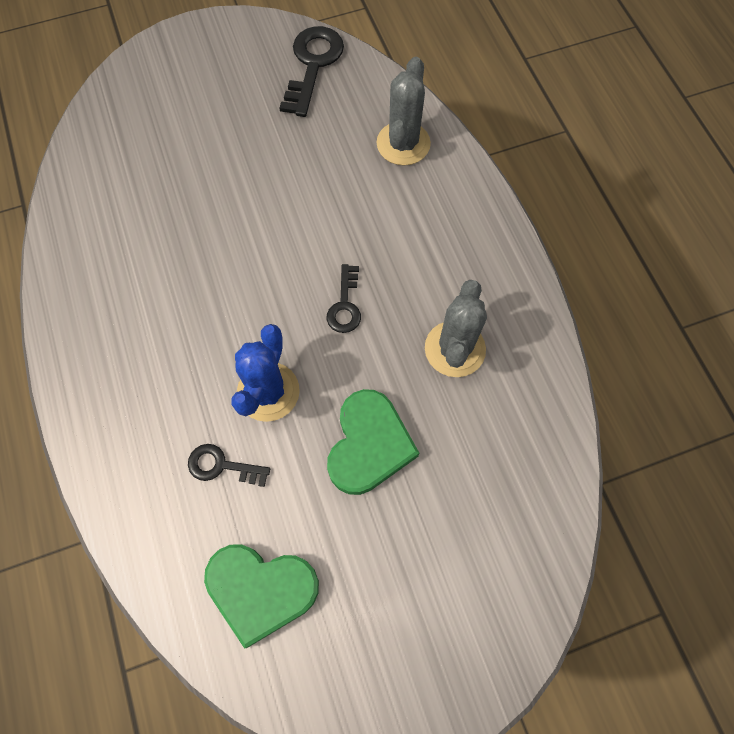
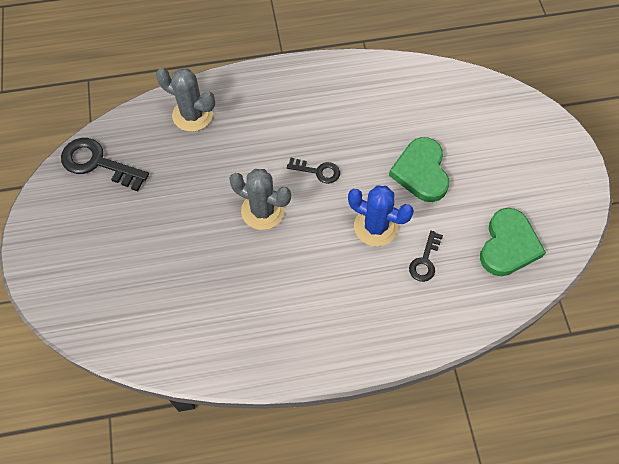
camera: 80 degrees left, 5 degrees down
(369, 445) = (421, 172): green heart -> green heart turned 120 degrees counterclockwise
(455, 349) = (362, 113): grey cactus -> grey cactus (263, 211)

